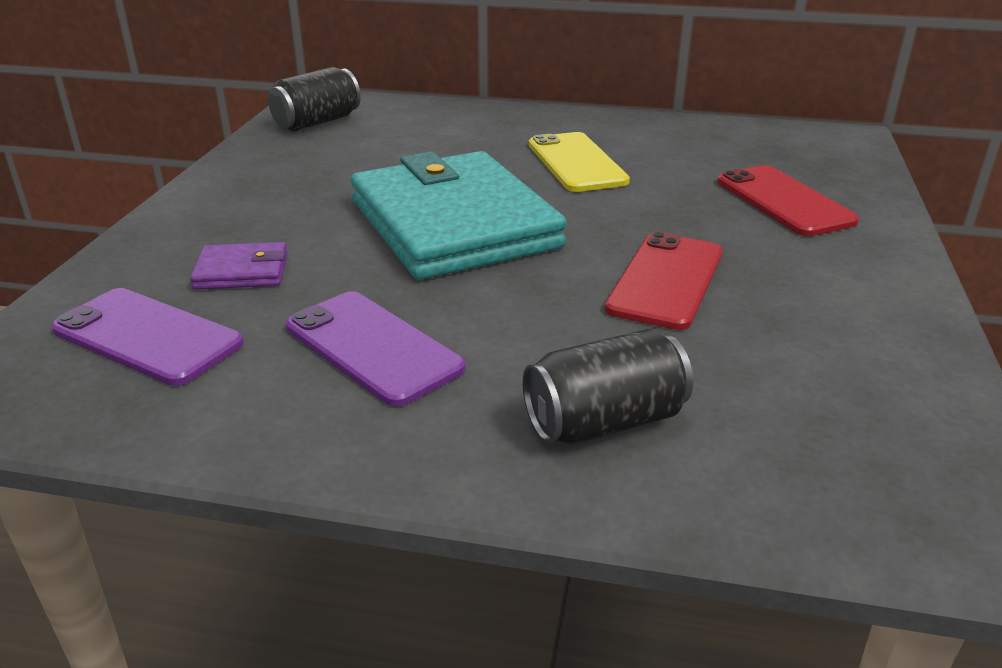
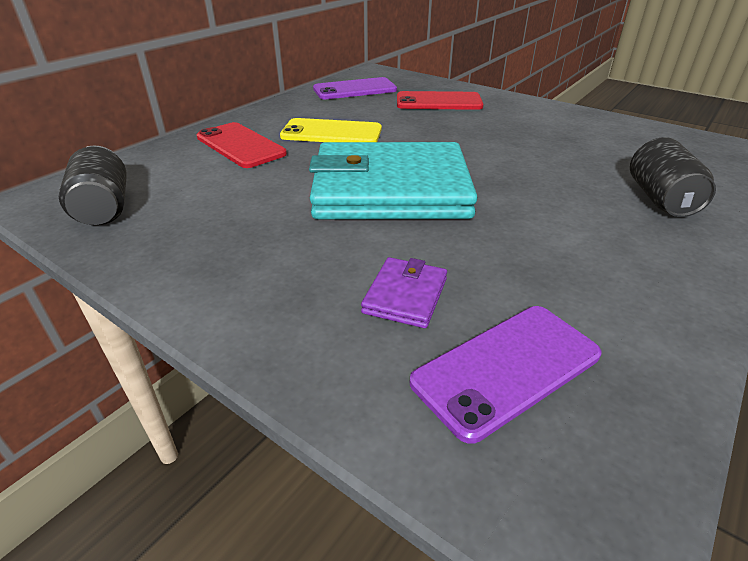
camera: 65 degrees left, 5 degrees up
(373, 347) = (561, 253): purple phone -> purple phone (355, 89)
(666, 280) = (513, 149): red phone -> red phone (240, 145)

